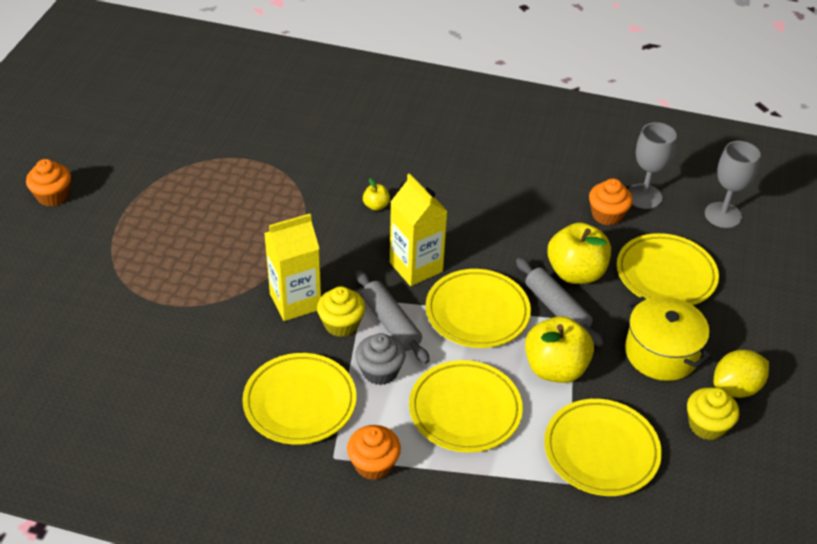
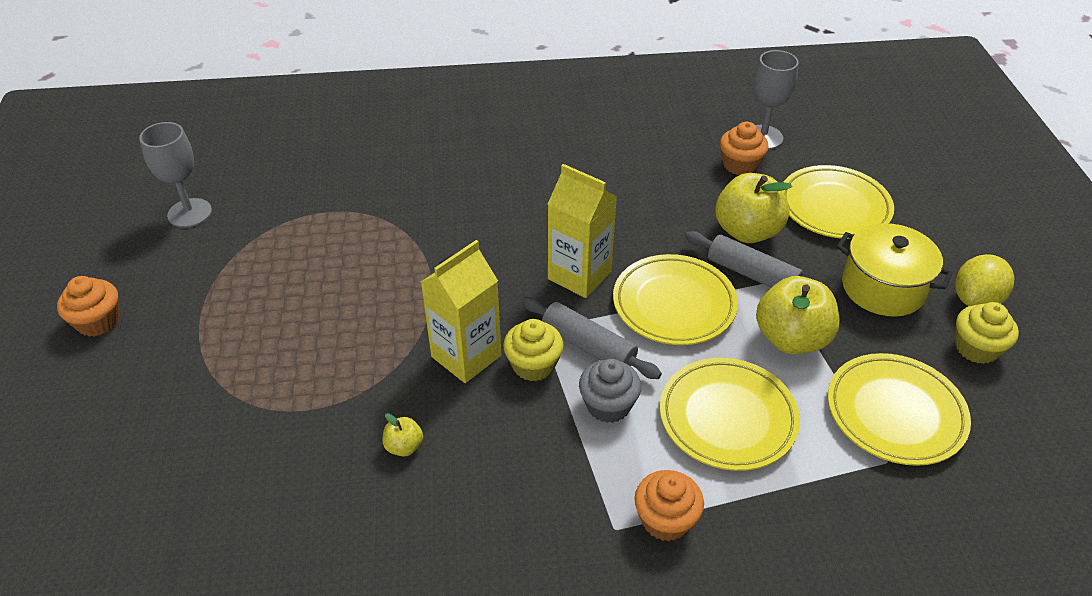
camera: 20 degrees left, 0 degrees up
(300, 402) = (537, 475): yellow plate -> none
(376, 206) = (498, 222): yellow apple -> yellow apple (404, 446)
(723, 215) = (847, 134): grey goblet -> grey goblet (189, 213)

